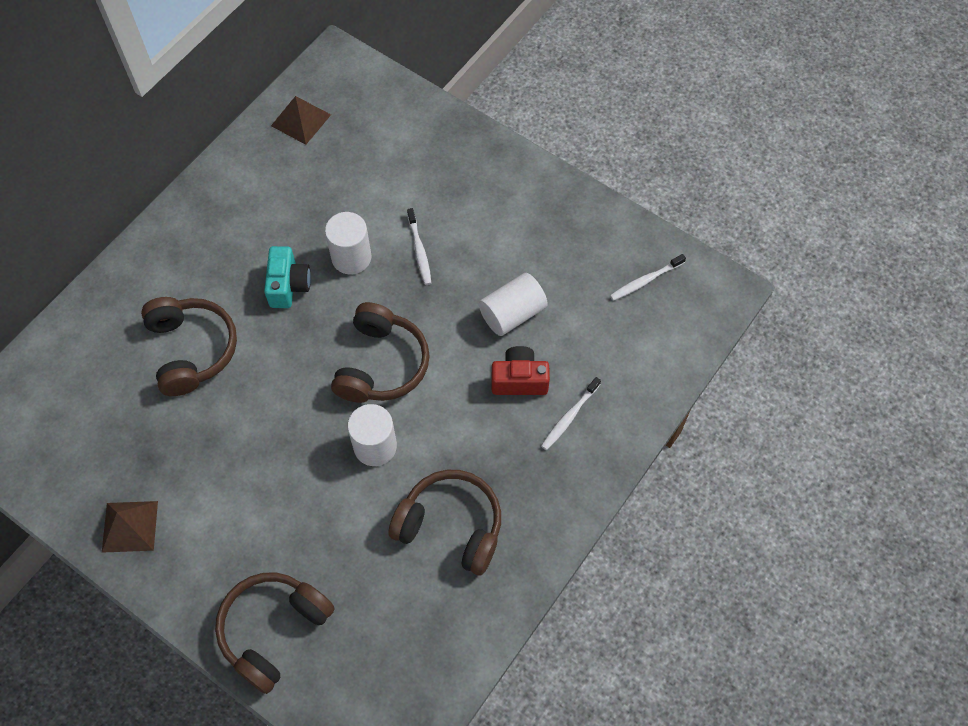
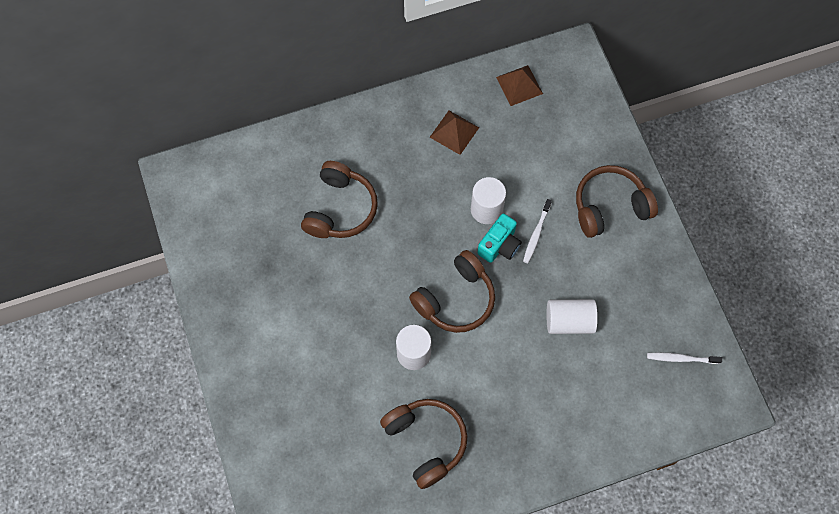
camera: 35 degrees right, 5 degrees up
(130, 526) = (228, 304): brown pyramid -> brown pyramid (454, 132)
(273, 630) = (271, 432): brown headphones -> brown headphones (610, 207)
(288, 285) = (431, 203): turquoise camera -> turquoise camera (499, 245)
(519, 380) = (541, 372): red camera -> none
(569, 417) = (557, 421): white toothbrush -> none

